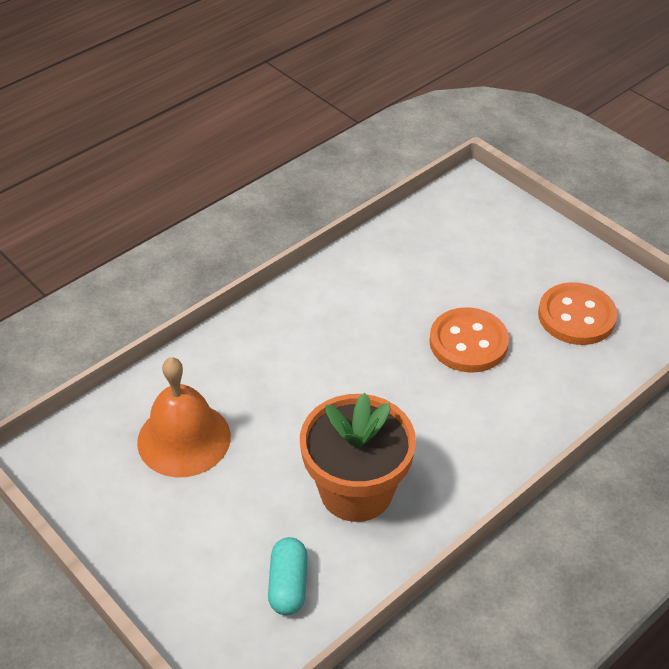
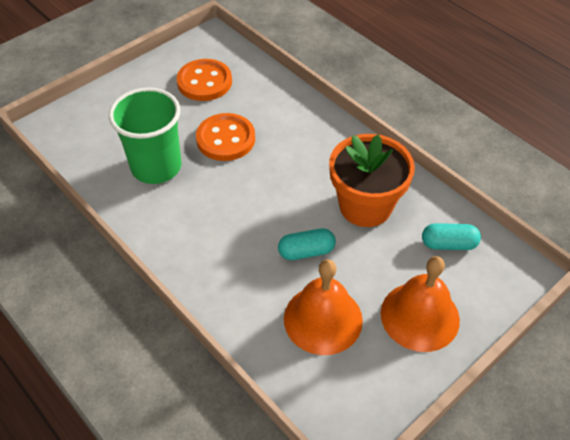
camera: 90 degrees left, 5 degrees up
(177, 538) = (420, 316): none -> orange bell
(281, 425) = (306, 251): none -> turquoise capsule
(414, 281) = (156, 167): none -> green cup

